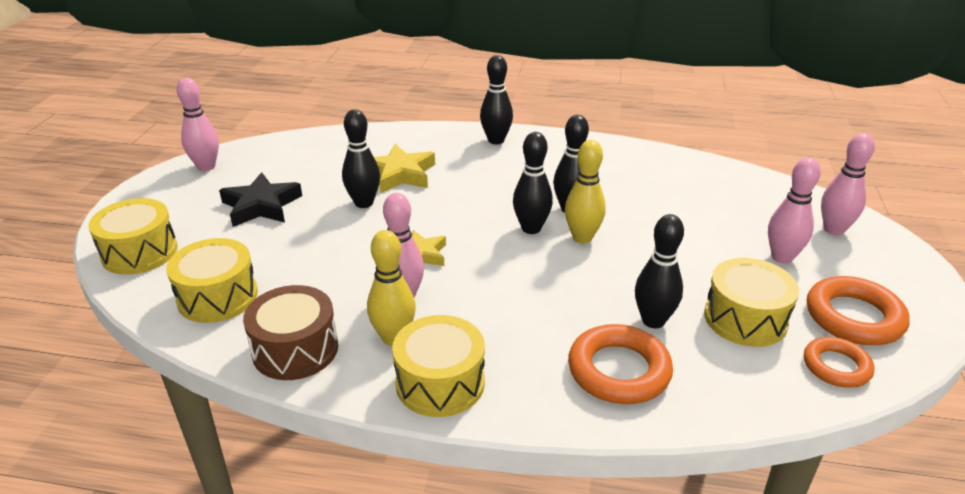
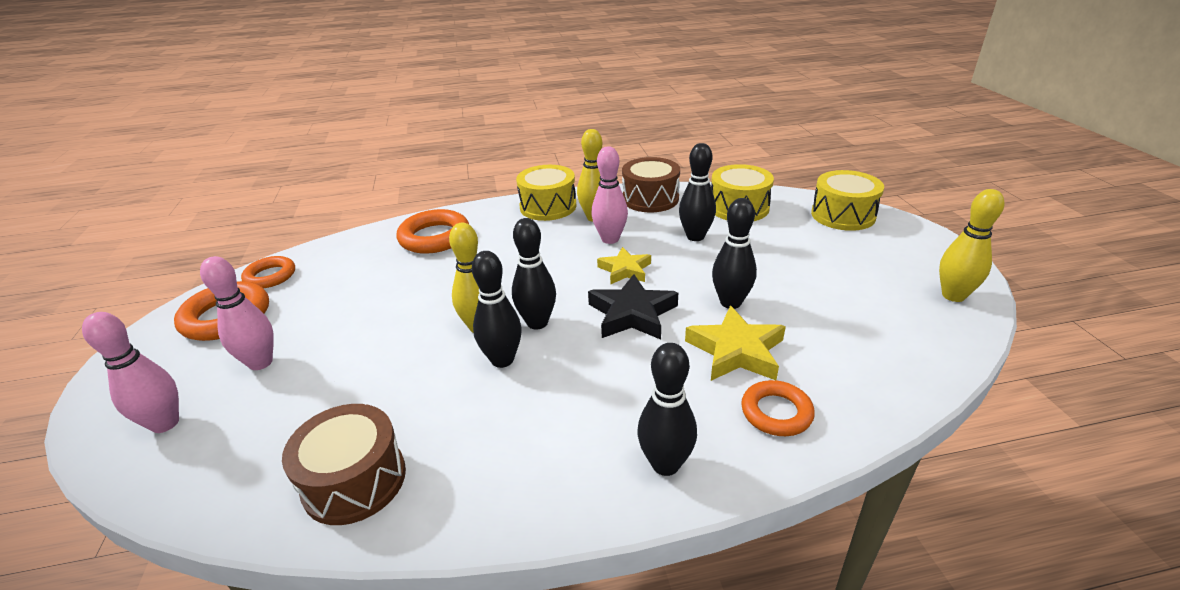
camera: 160 degrees right, 0 degrees up
(206, 166) = (953, 295): pink bowling pin -> yellow bowling pin
(261, 206) = (820, 272): black star -> black star (632, 314)
(414, 144) = (776, 412): none -> orange ring
(653, 321) = (408, 271): black bowling pin -> black bowling pin (695, 236)
(676, 171) = (354, 480): none -> brown drum
(745, 319) = (329, 292): yellow drum -> none

